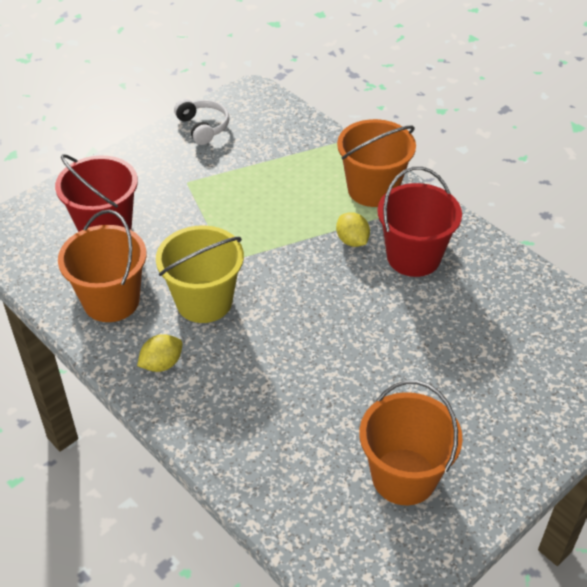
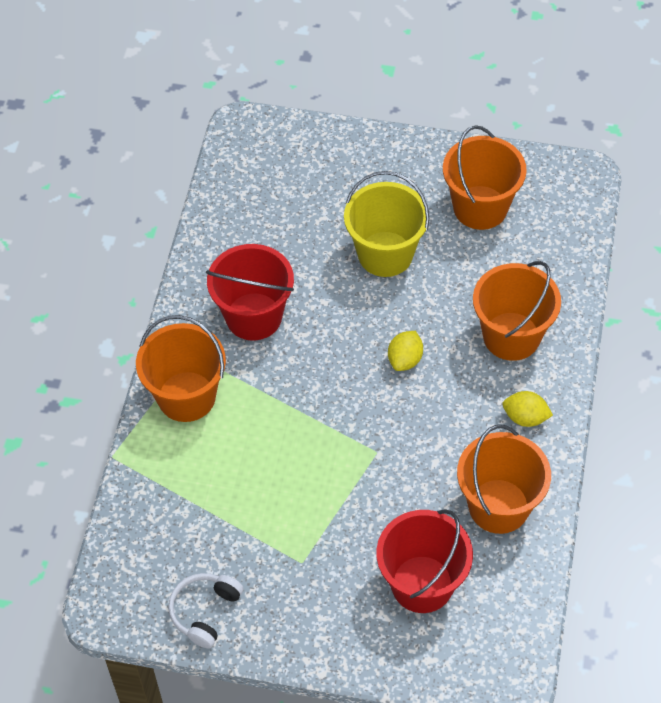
camera: 125 degrees left, 10 degrees up
(204, 301) = (437, 435): yellow bucket -> yellow bucket (385, 254)
(243, 405) = (511, 336): none -> orange bucket
(352, 241) = (270, 372): yellow lemon -> yellow lemon (405, 359)

